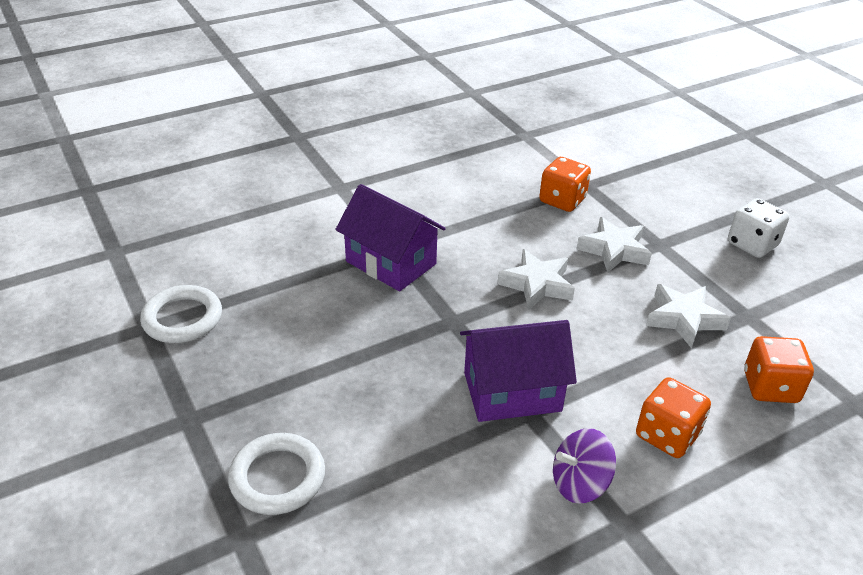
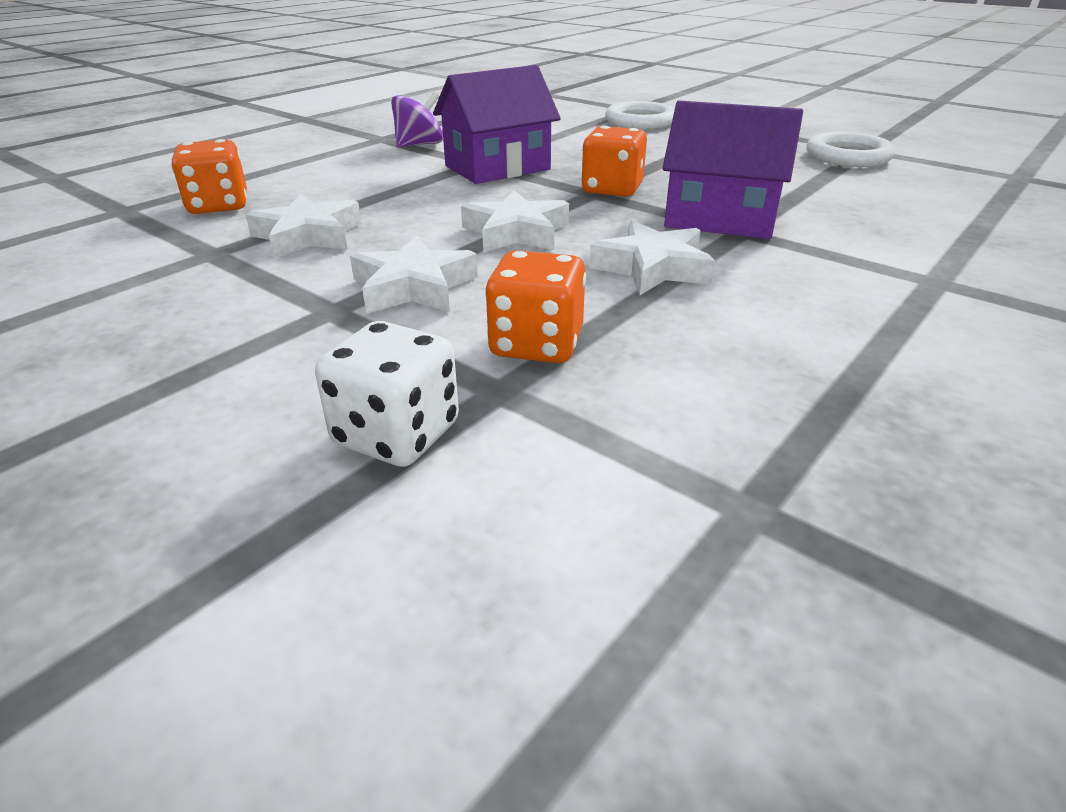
camera: 160 degrees right, 5 degrees down
(474, 231) = (652, 268): none -> white star
(667, 435) = (343, 169): orange dice -> orange dice (612, 189)
(752, 244) = (138, 345): white dice -> white dice (396, 434)

